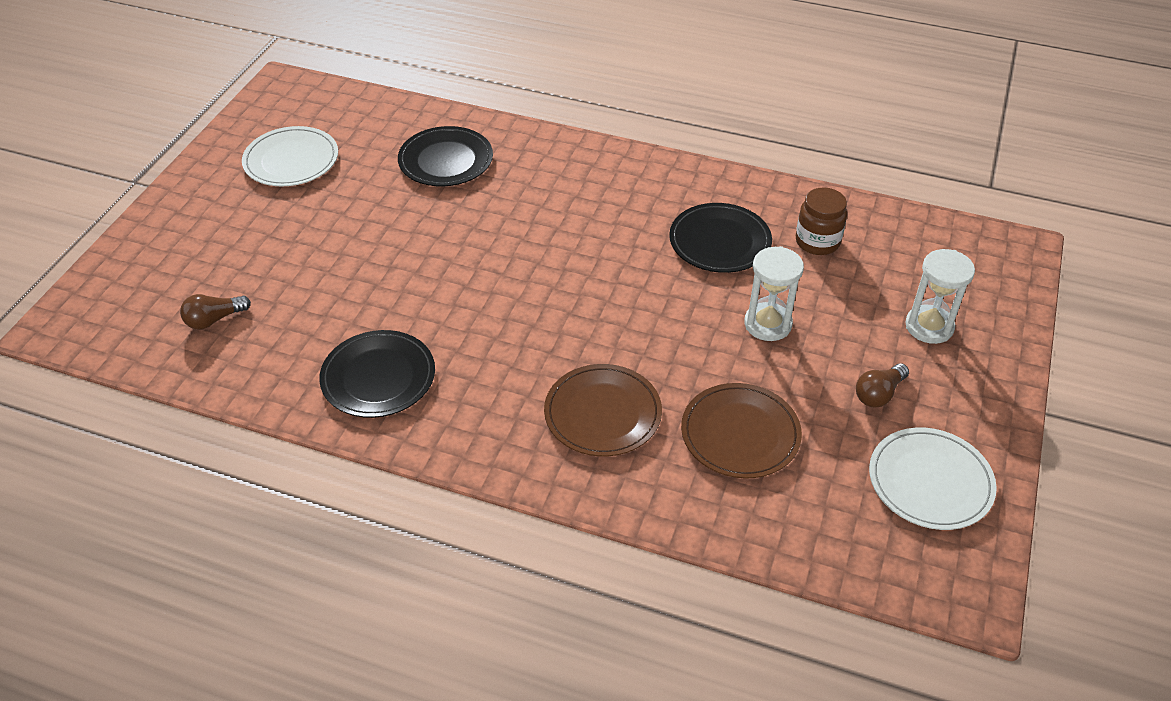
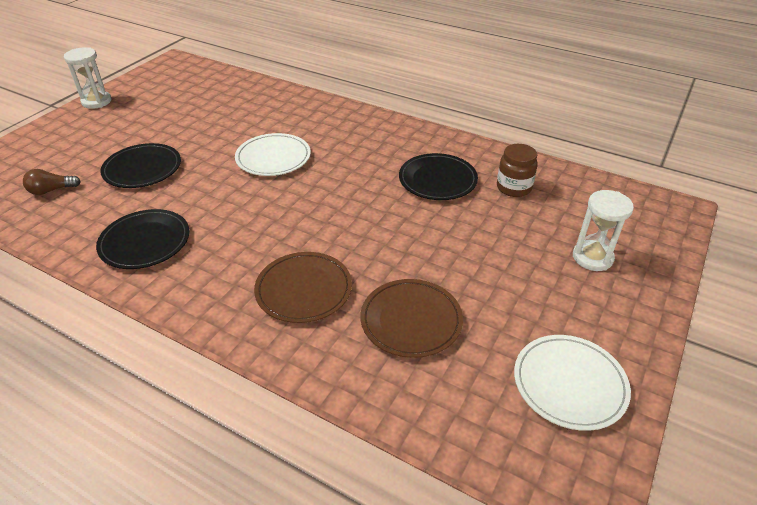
camera: 10 degrees right, 5 degrees down
(291, 160) = (157, 102): white plate -> white plate (273, 158)
(446, 160) = (259, 111): black plate -> black plate (142, 169)
(768, 324) = (458, 240): white hourglass -> white hourglass (96, 101)
(878, 394) = (538, 304): brown light bulb -> none

